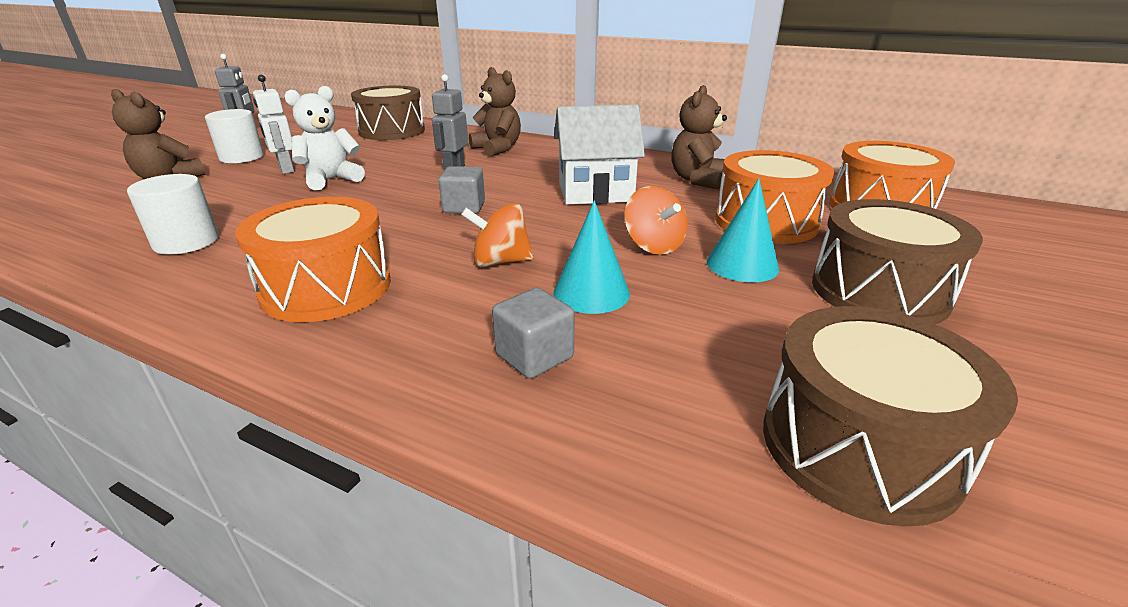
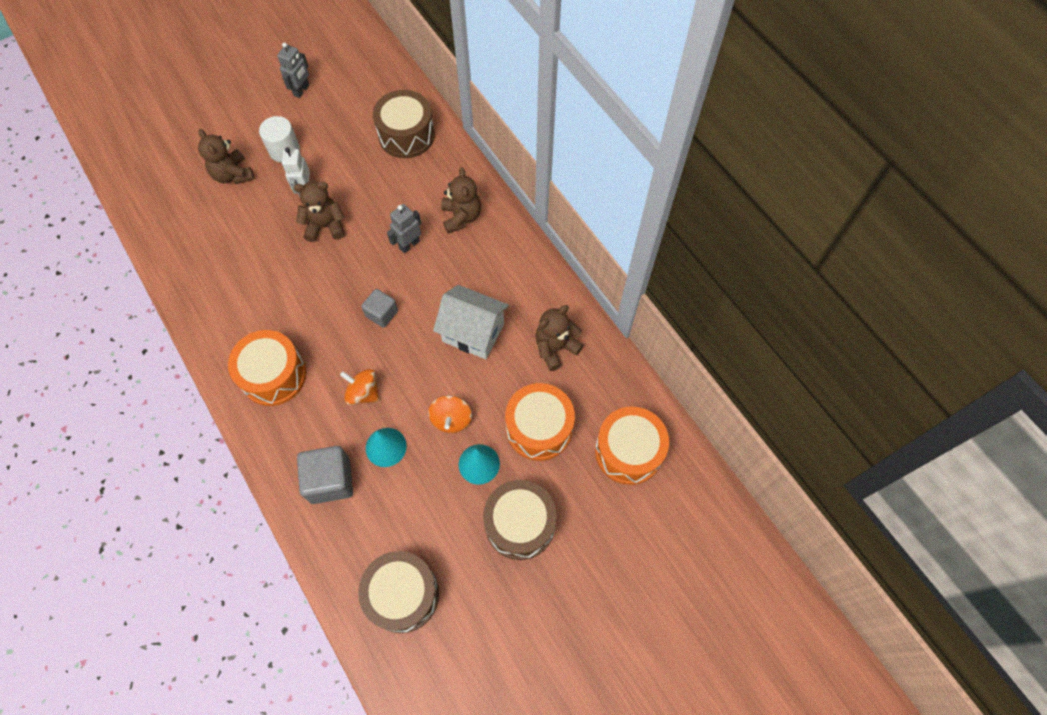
camera: 30 degrees right, 35 degrees up
(186, 242) = (225, 285): white cylinder -> none
(331, 180) = (325, 226): white teddy bear -> brown teddy bear
(534, 356) = (330, 480): grey cube -> grey cube, size x1.60

